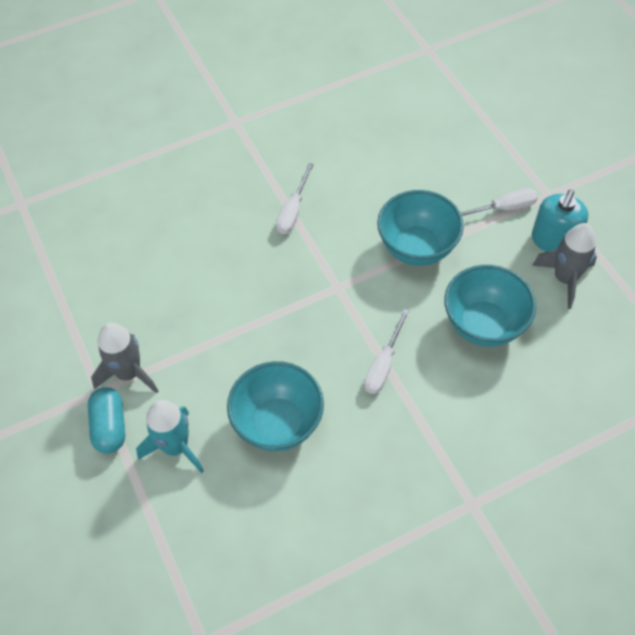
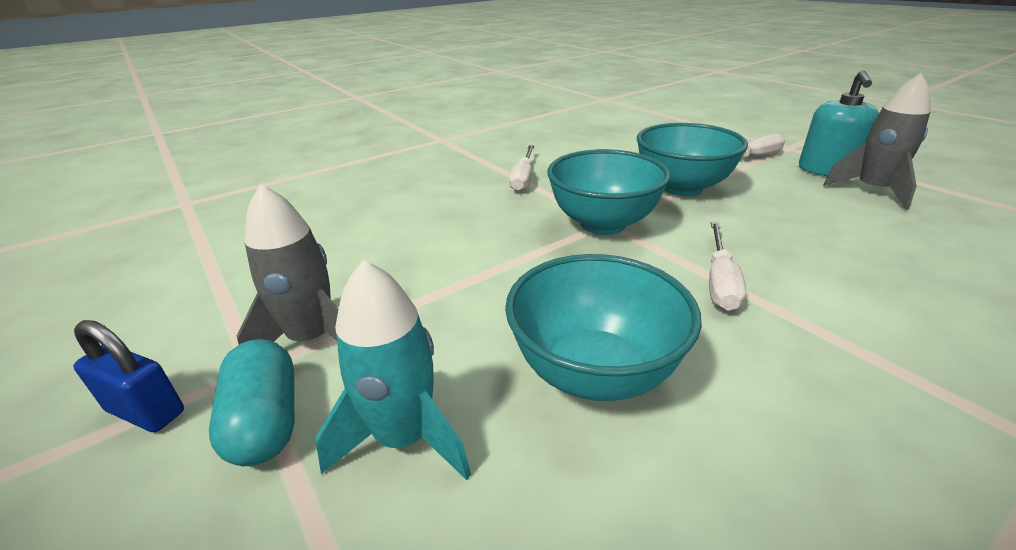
camera: 10 degrees left, 25 degrees down
(50, 410) = (146, 411): none -> blue padlock
(483, 325) = (819, 232): turquoise bowl -> turquoise bowl (603, 223)

